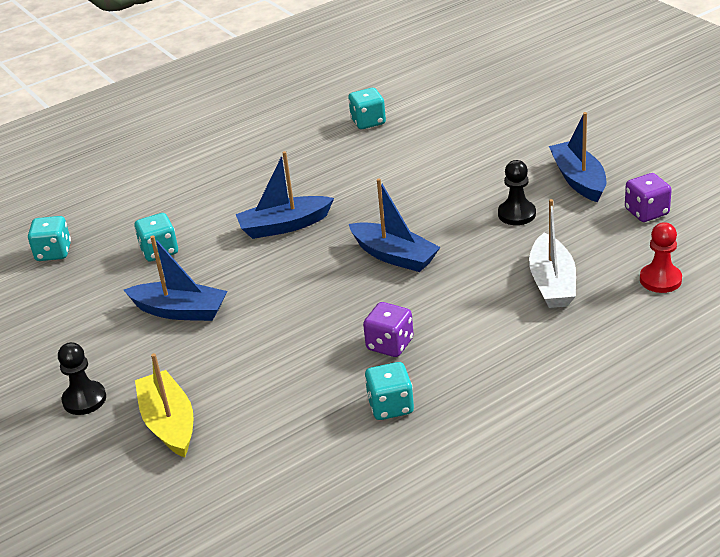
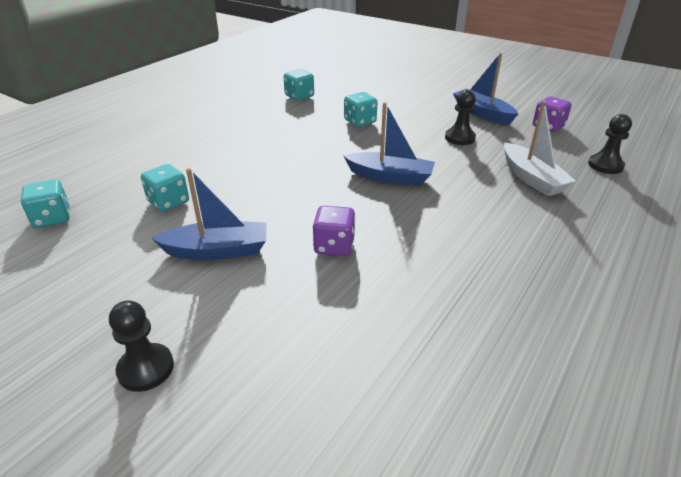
camera: 25 degrees left, 0 degrees up
(169, 423) = (268, 375): yellow boat -> none
(284, 226) = (278, 168): blue boat -> none
(390, 344) = (445, 246): purple dice -> purple dice (334, 246)
(390, 406) = (494, 303): turquoise dice -> turquoise dice (360, 121)
(660, 280) = (605, 165): red pawn -> black pawn

